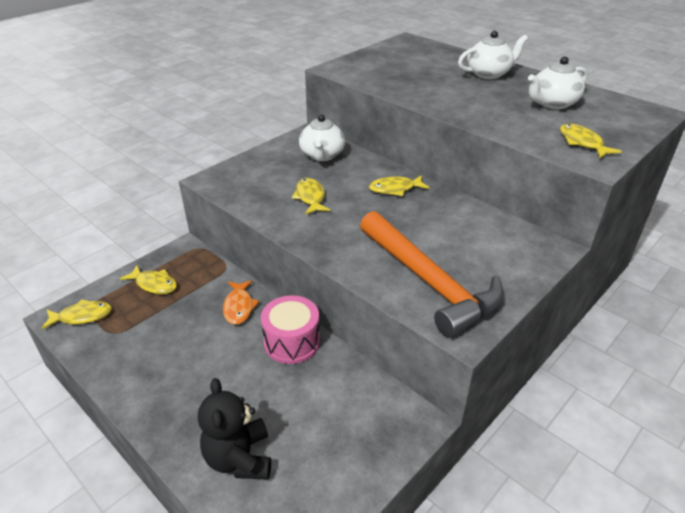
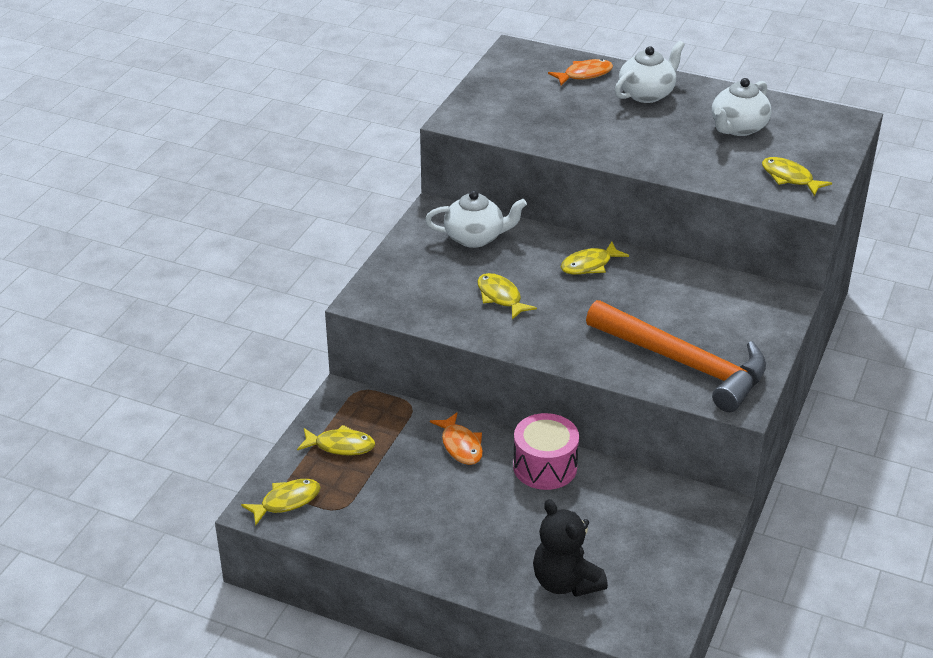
camera: 20 degrees left, 0 degrees up
(322, 155) = (475, 238): white teapot -> white teapot turned 75 degrees counterclockwise
(448, 58) = (584, 74): none -> orange fish

